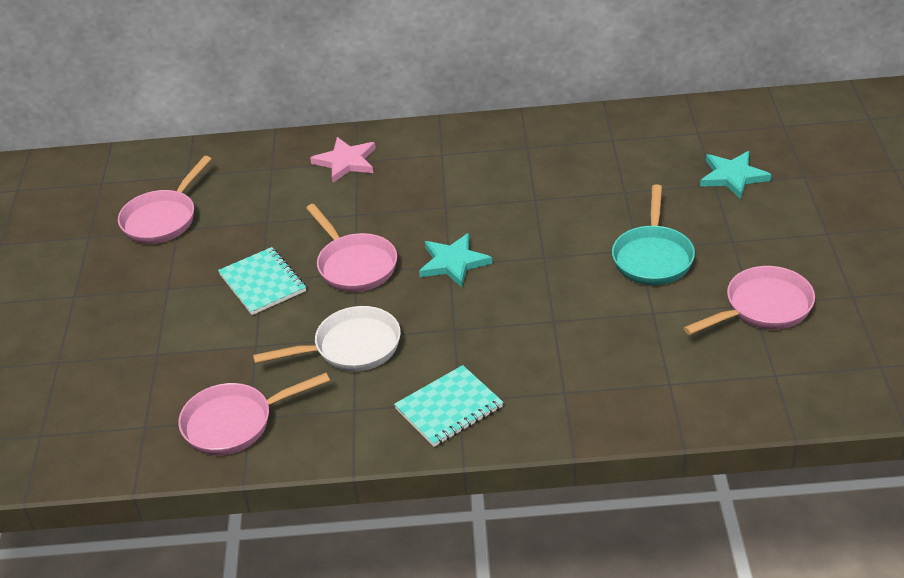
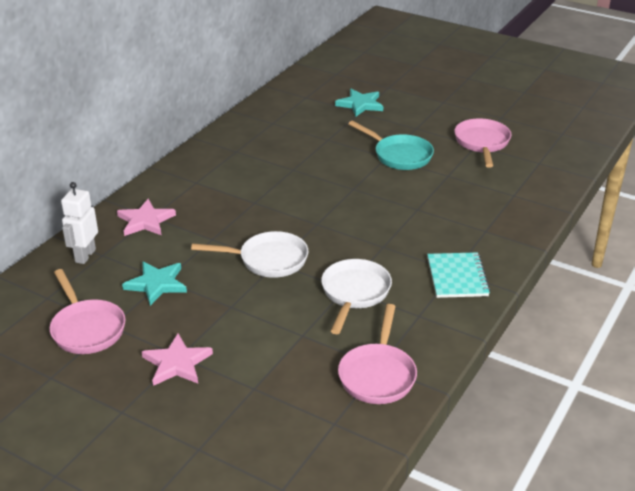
camera: 60 degrees left, 5 degrees down
(156, 292) = (177, 363): none -> pink star
(261, 160) = (85, 256): none -> white robot
(263, 283) = (235, 307): turquoise notebook -> none
(354, 265) = (268, 260): pink pan -> white pan
(453, 262) = (317, 221): turquoise star -> turquoise star (157, 284)

